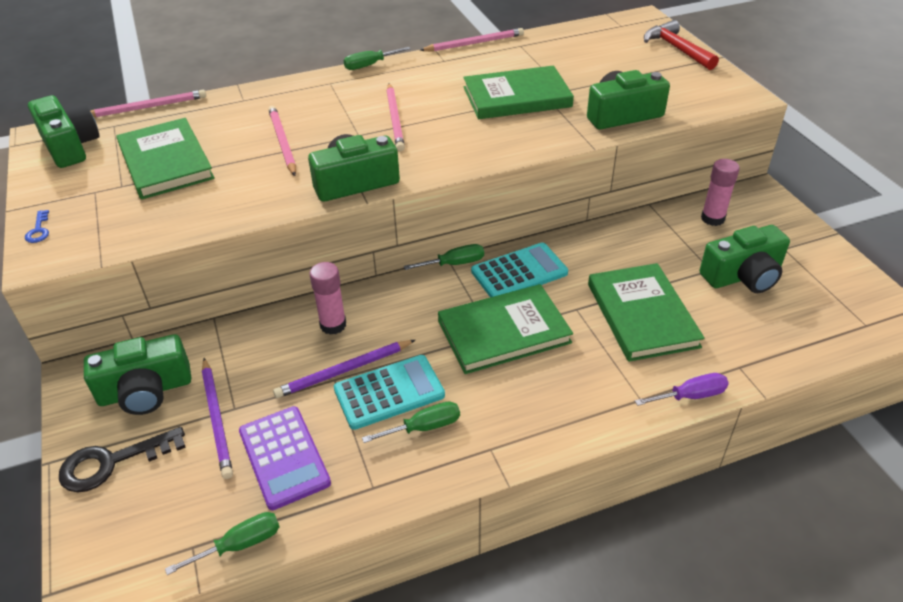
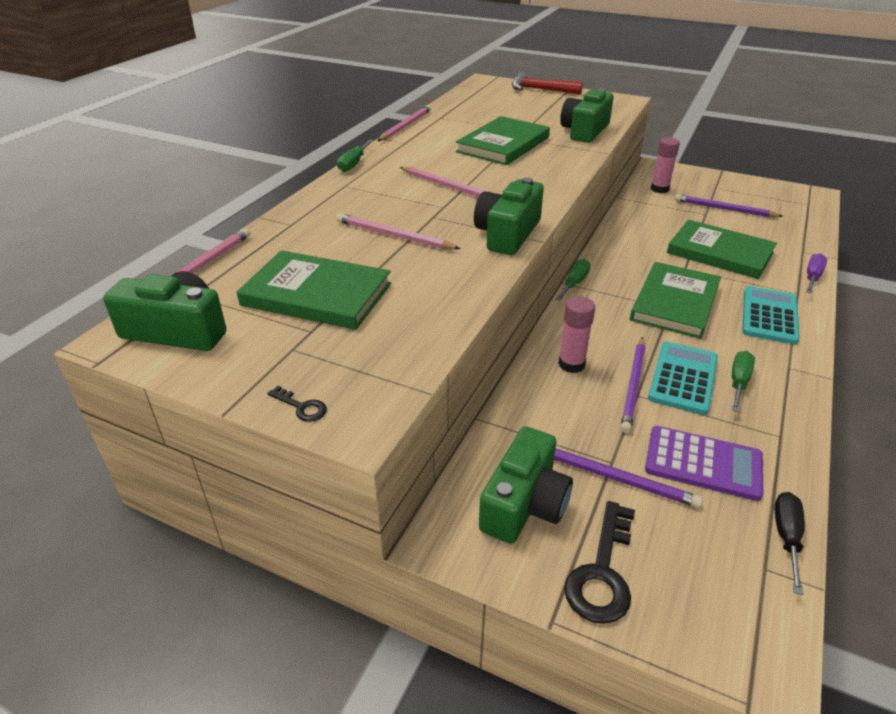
camera: 45 degrees left, 5 degrees down
(39, 230) = (301, 407): blue key -> black key
(240, 545) = (786, 537): green screwdriver -> black screwdriver
(519, 272) = (620, 267): turquoise calculator -> turquoise calculator (769, 316)
(743, 276) = (724, 209): green camera -> purple pencil

